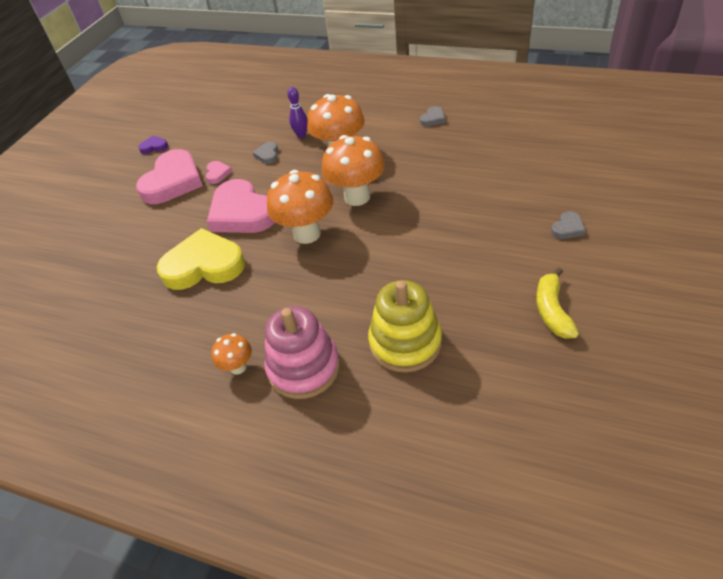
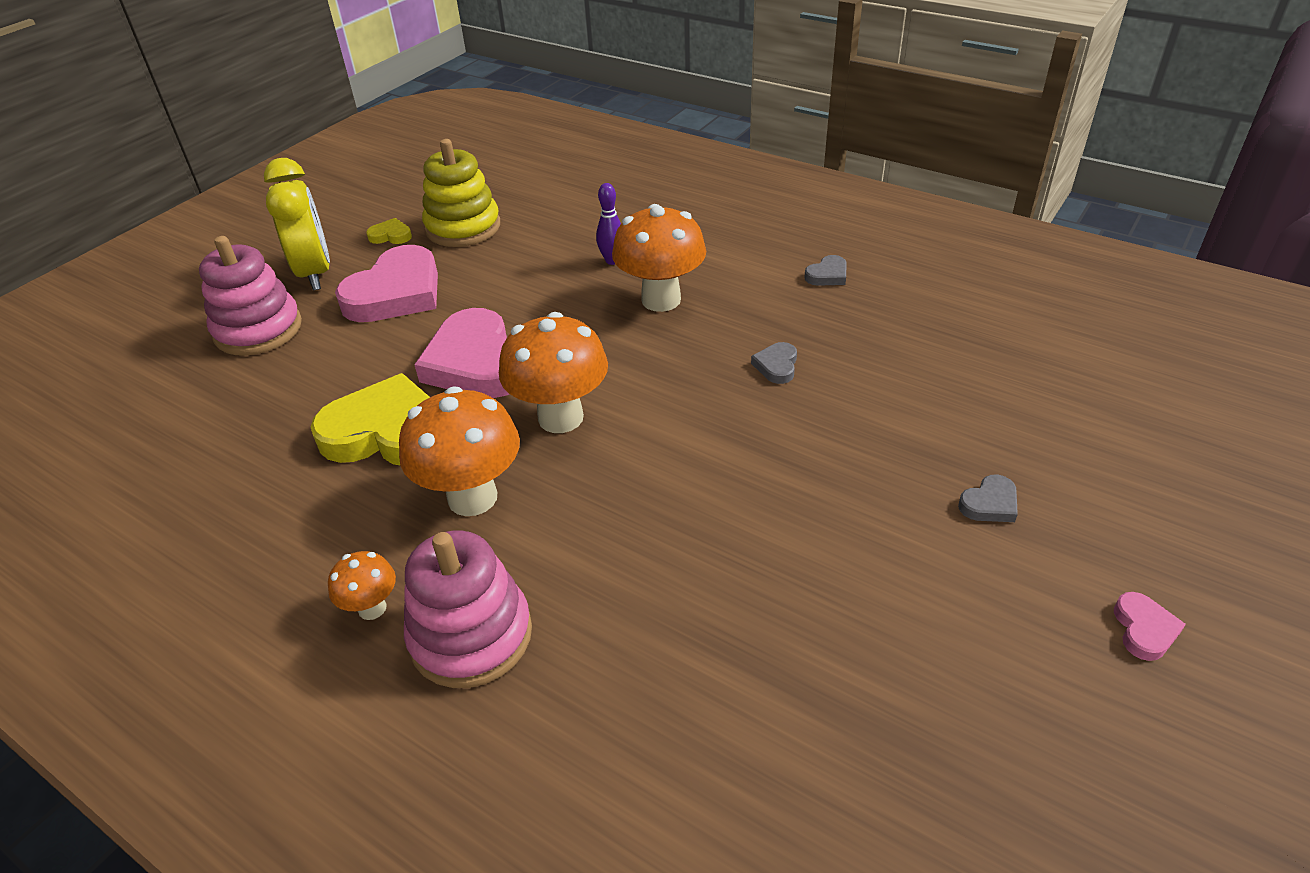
camera: 10 degrees right, 5 degrees down
(92, 222) = (258, 330): none -> pink stacking toy
(114, 180) = (315, 273): none -> yellow clock
(154, 147) = (391, 236): purple heart -> yellow heart
(217, 174) = (464, 295): pink heart -> pink heart (1144, 629)
(267, 155) = (550, 281): grey heart -> grey heart (776, 366)
(357, 197) = (660, 375): orange mushroom -> orange mushroom (472, 497)
(405, 342) = (647, 635): yellow stacking toy -> yellow stacking toy (463, 227)
(552, 311) = (913, 641): yellow banana -> none

